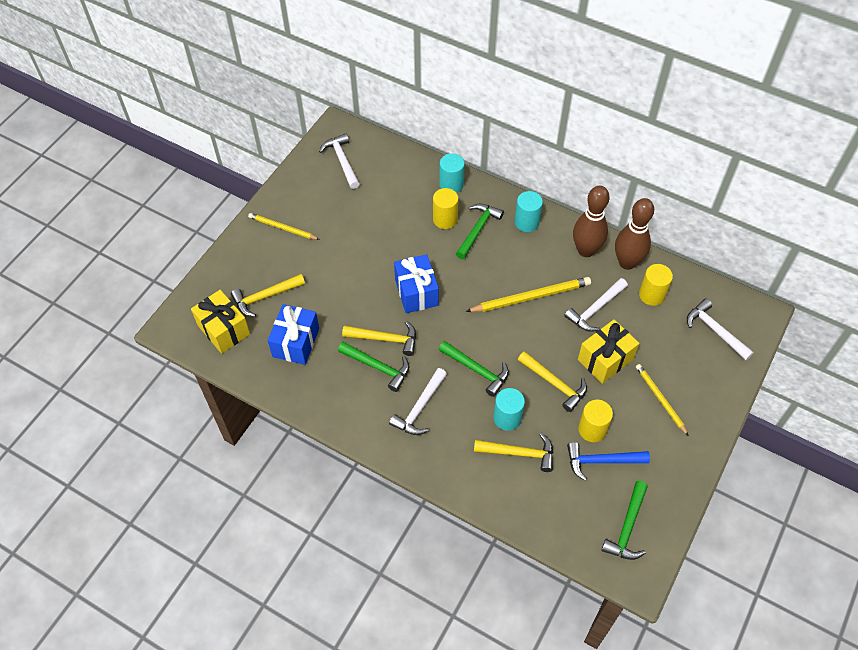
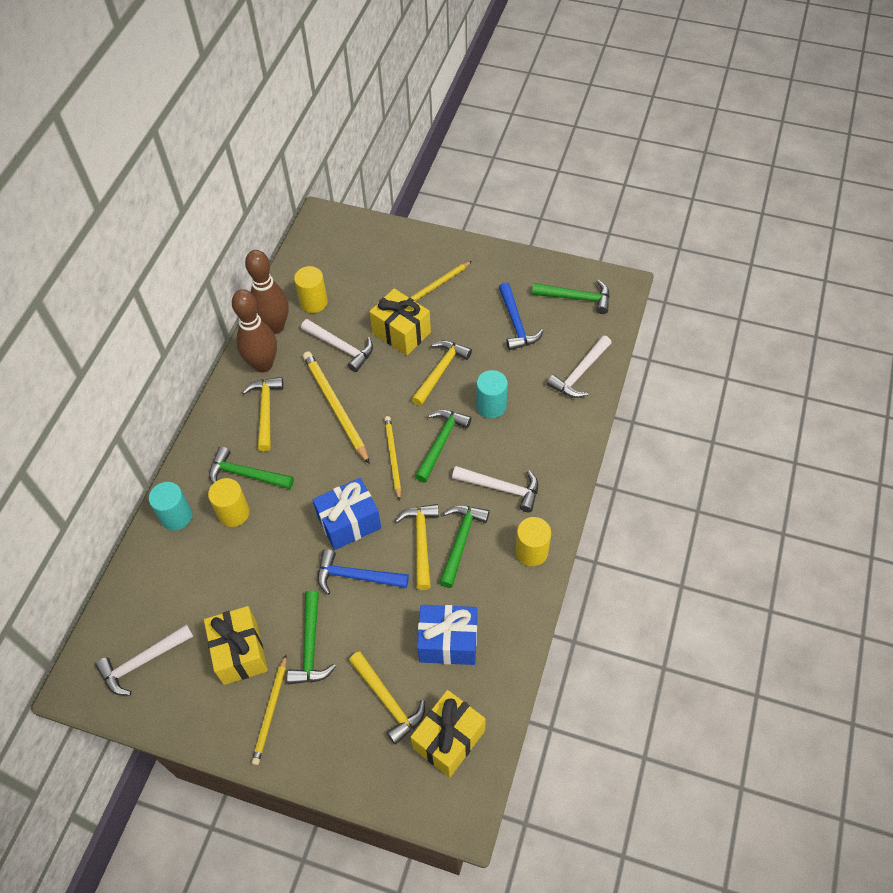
camera: 100 degrees left, 0 degrees up
(322, 256) = (310, 646): none -> green hammer
(331, 214) = (240, 652): none -> yellow gift
(368, 291) = (356, 576): none -> blue hammer
(470, 331) = (393, 458): none -> yellow pencil
(519, 453) = (528, 390): yellow hammer -> yellow hammer (265, 411)
(526, 222) = (229, 426): turquoise cylinder -> none
(592, 429) = (484, 334): yellow cylinder -> yellow cylinder (531, 551)
(715, 331) = (348, 250): white hammer -> white hammer (580, 373)

